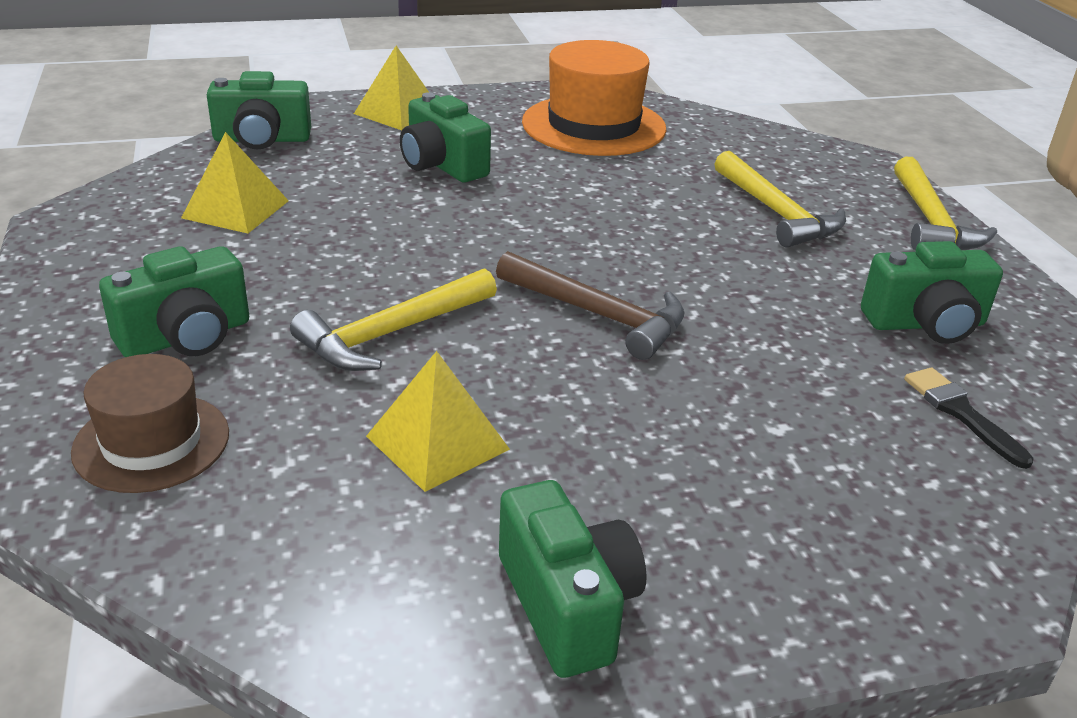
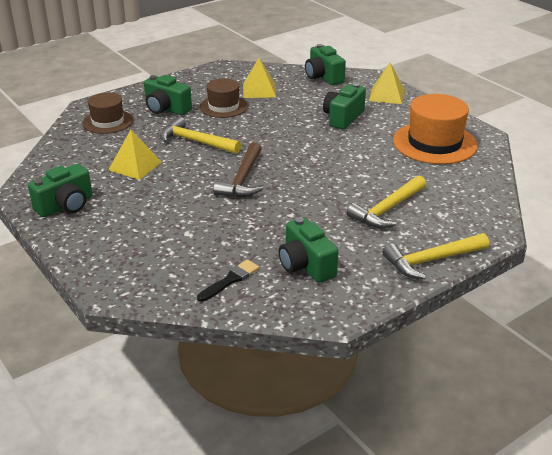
camera: 70 degrees right, 0 degrees up
(262, 264) = (223, 106): none -> brown hat

